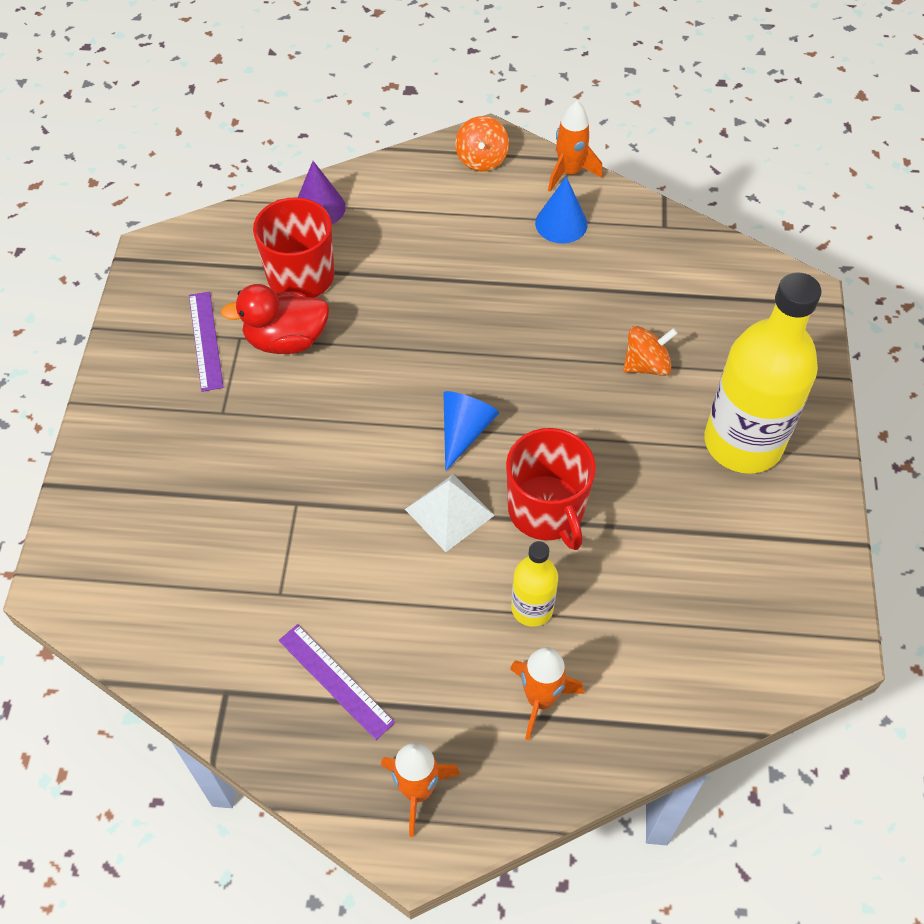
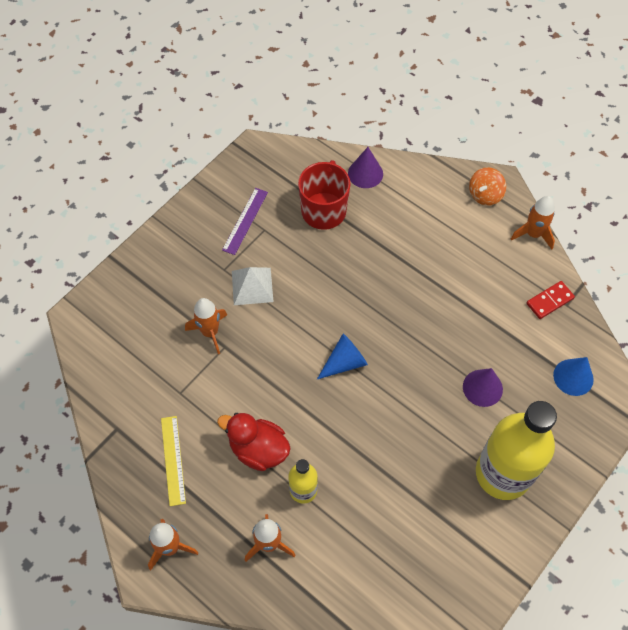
camera: 35 degrees right, 5 degrees up
(263, 497) = (210, 332): none -> orange rocket
(286, 340) = (288, 246): red duck -> red duck (258, 449)
(336, 680) = (173, 460): purple ruler -> yellow ruler
(449, 512) = (301, 405): white pyramid -> white pyramid (252, 286)
(547, 511) = (354, 439): red mug -> none
(561, 223) = (501, 265): blue cone -> blue cone (573, 377)
(644, 232) = (549, 301): none -> red domino
(646, 365) = (482, 388): orange spinning top -> purple cone

